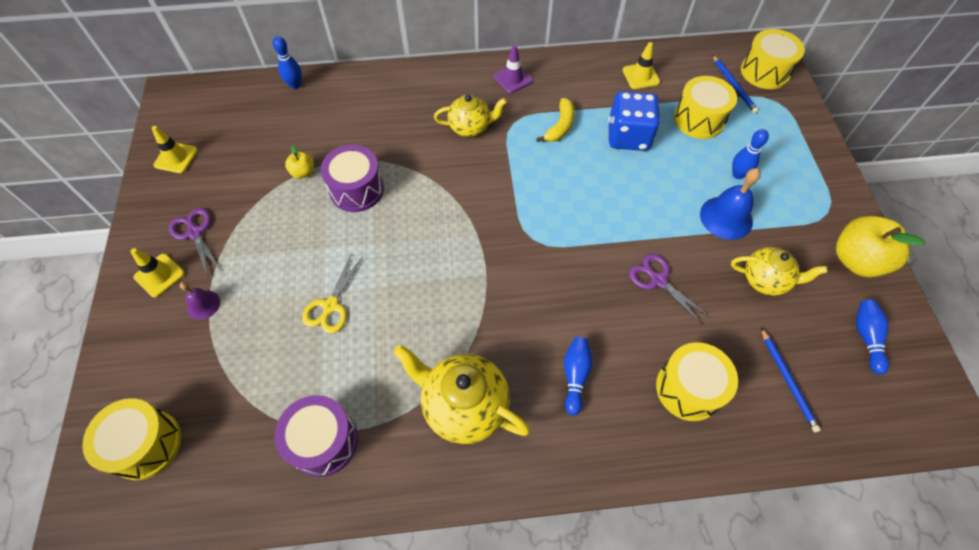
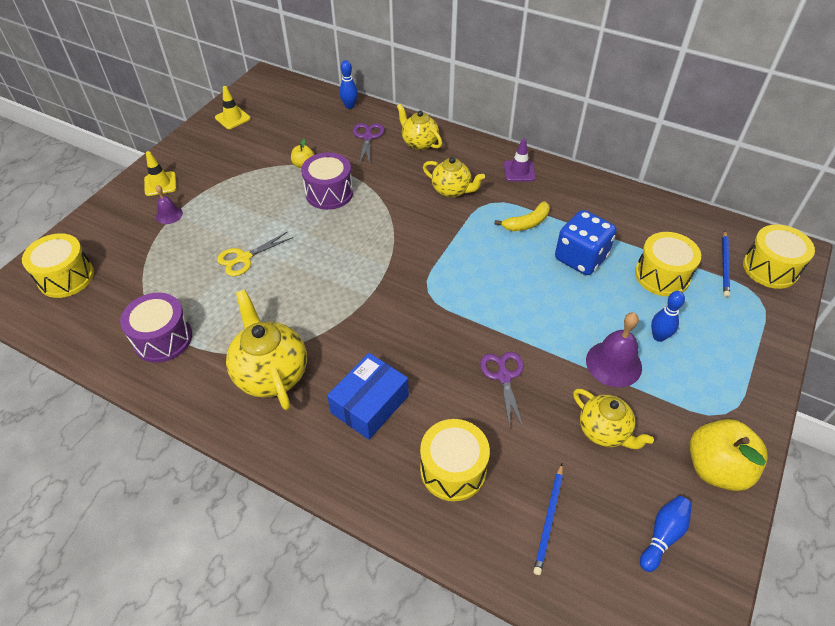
camera: 35 degrees right, 10 degrees down
(195, 233) = (203, 169): purple scissors -> purple scissors (368, 137)
(399, 93) = (419, 143): none -> yellow teapot
(575, 376) = (370, 404): blue bowling pin -> blue box
(640, 76) = (637, 218): yellow traffic cone -> none
(726, 217) = (613, 363): blue bell -> purple bell

